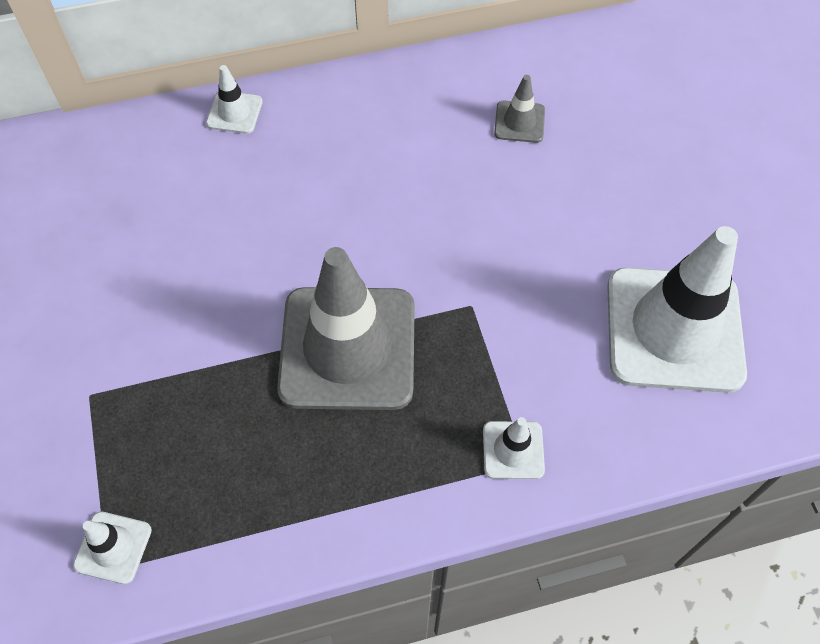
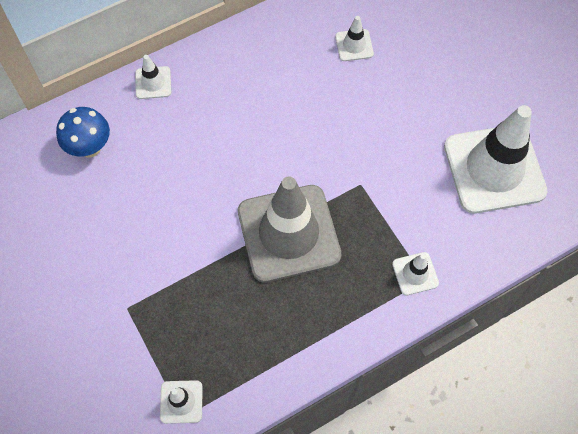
camera: 15 degrees left, 5 degrees up
(122, 175) = (90, 148): none -> blue mushroom
(519, 122) = (354, 45): grey traffic cone -> white traffic cone

